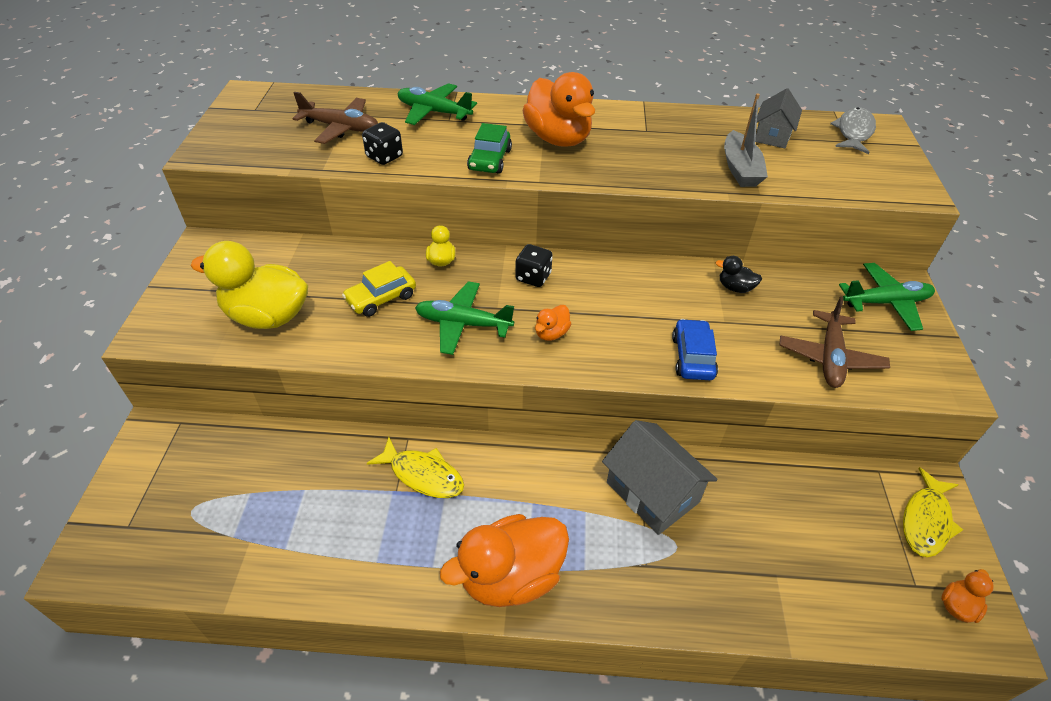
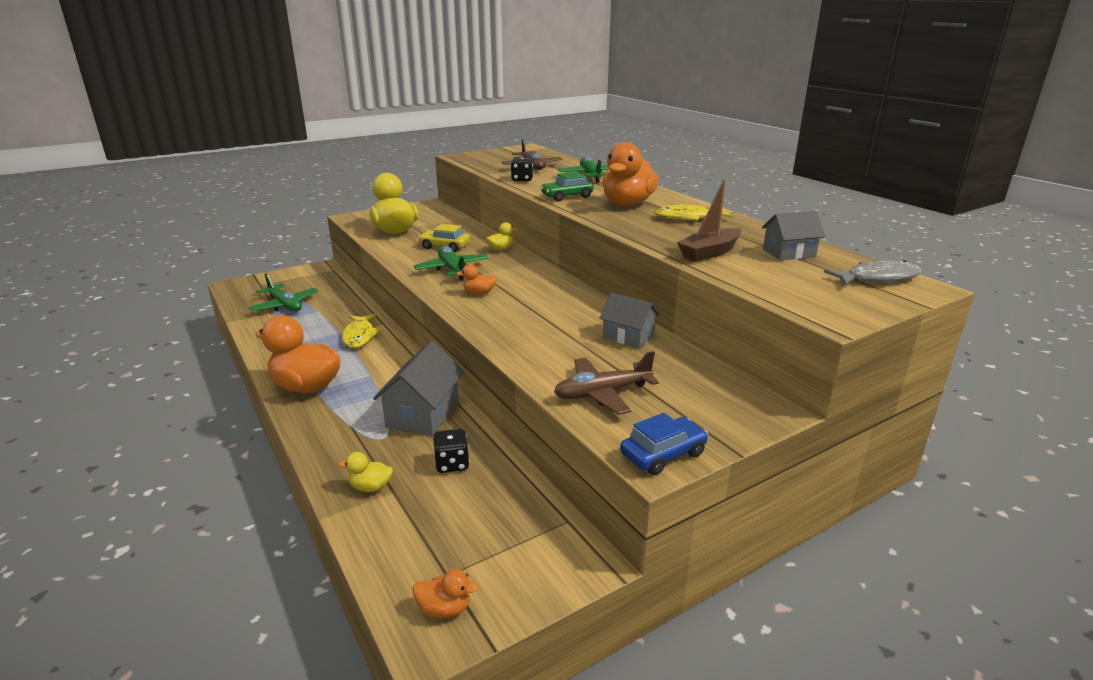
camera: 55 degrees right, 20 degrees down
(533, 277) = (526, 274): black dice -> black dice (452, 464)
(692, 357) = (520, 340): blue car -> blue car (663, 454)
(735, 288) = (628, 336): black duck -> grey house
(740, 169) = (709, 253): grey boat -> brown boat
(761, 591) = (370, 487): none -> yellow duck
(885, 303) = (726, 405): green plane -> green plane (285, 305)
(926, 520) = (534, 565): yellow fish -> yellow fish (689, 218)

